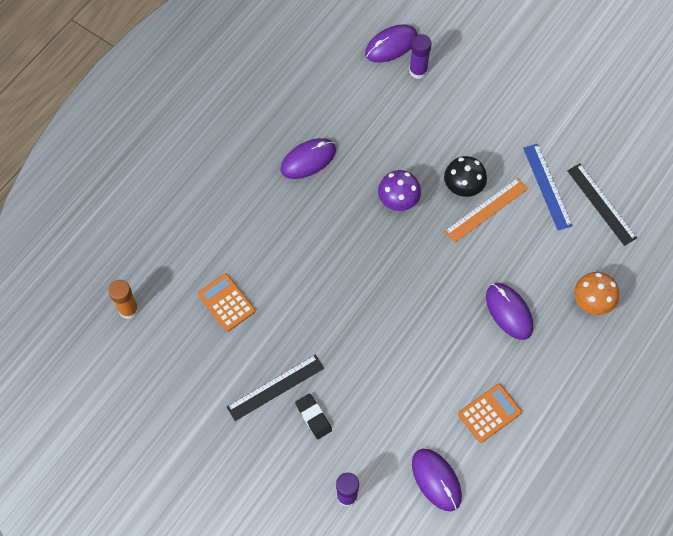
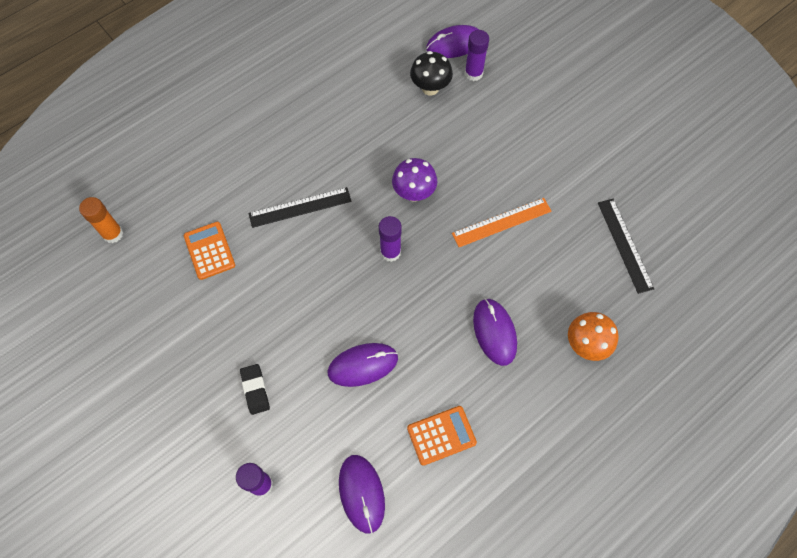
camera: 15 degrees right, 0 degrees up
(275, 387) = (227, 348): black ruler -> black ruler (300, 207)
(308, 160) = (338, 132): purple mouse -> purple mouse (363, 365)
(394, 262) = (390, 252): none -> purple glue stick
(463, 188) = (484, 195): black mushroom -> black mushroom (430, 88)
(547, 186) = (572, 213): blue ruler -> none

